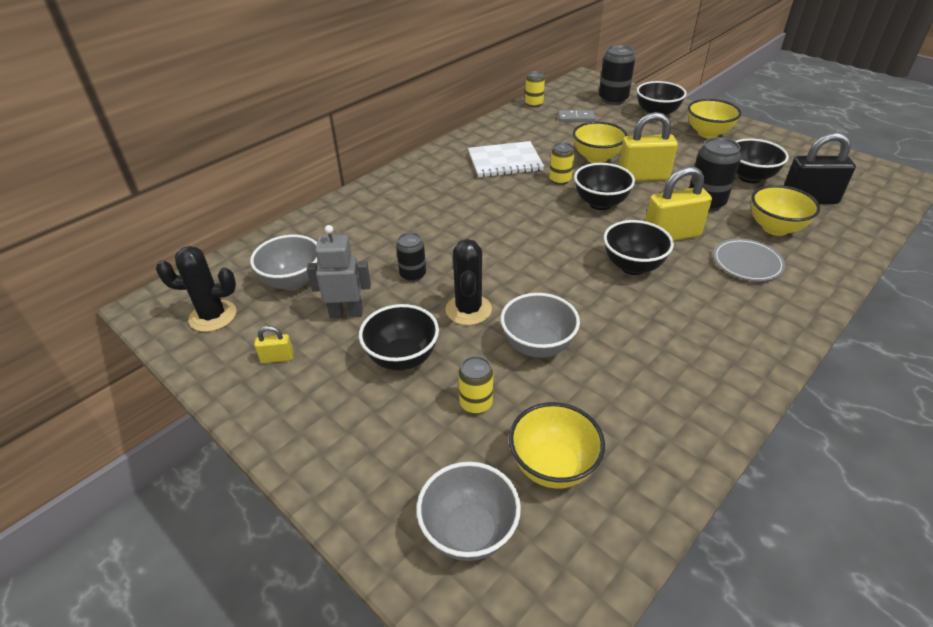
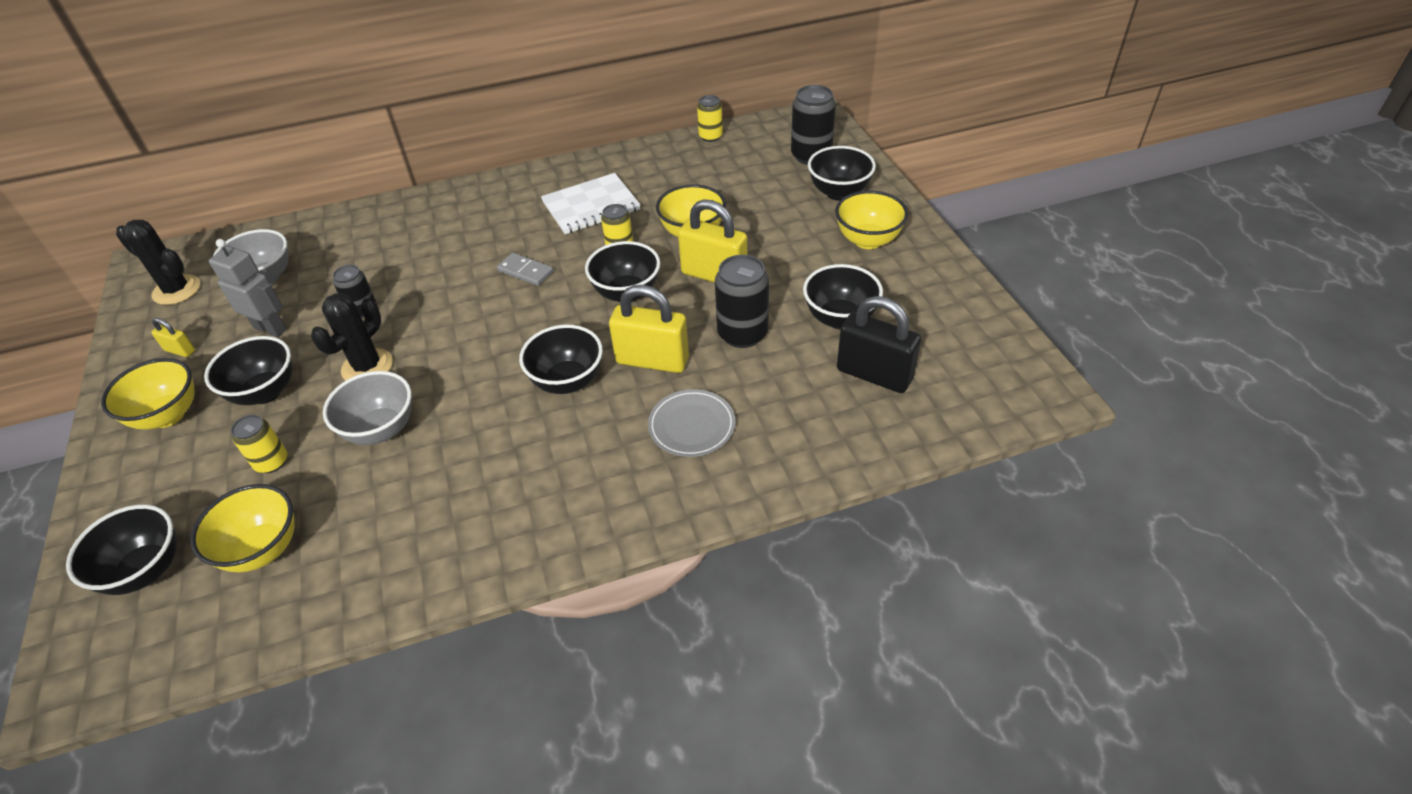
camera: 30 degrees right, 5 degrees up
(469, 531) = (146, 570): grey bowl -> black bowl
(505, 161) = (591, 206): white notebook -> white notebook turned 45 degrees counterclockwise
(576, 118) = (735, 170): grey domino -> grey domino (526, 271)
(775, 228) = (780, 396): yellow bowl -> yellow bowl (168, 415)

